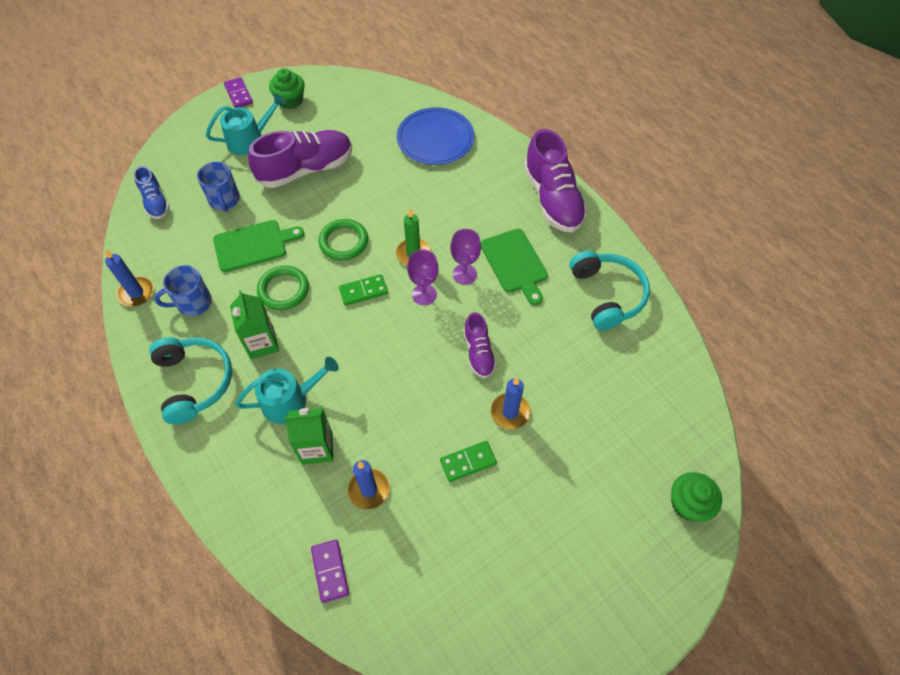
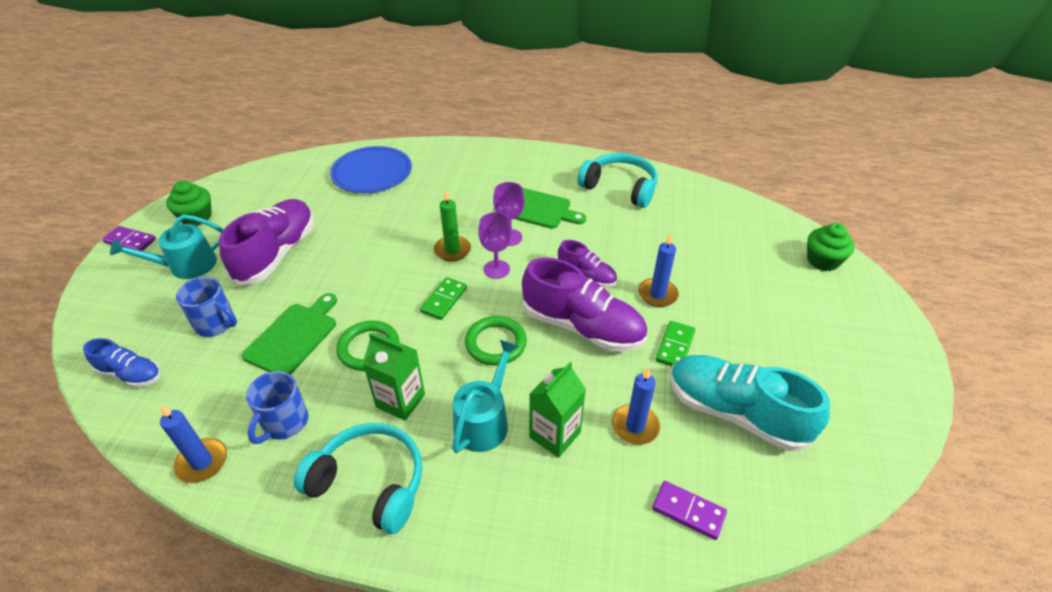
camera: 45 degrees left, 15 degrees down
(249, 139) = (186, 266): turquoise watering can -> turquoise watering can turned 135 degrees counterclockwise
(344, 242) = (381, 280): green ring -> green ring (496, 343)
(443, 545) = (735, 412): none -> turquoise shoe
(552, 199) = (510, 159): purple shoe -> purple shoe (582, 327)

